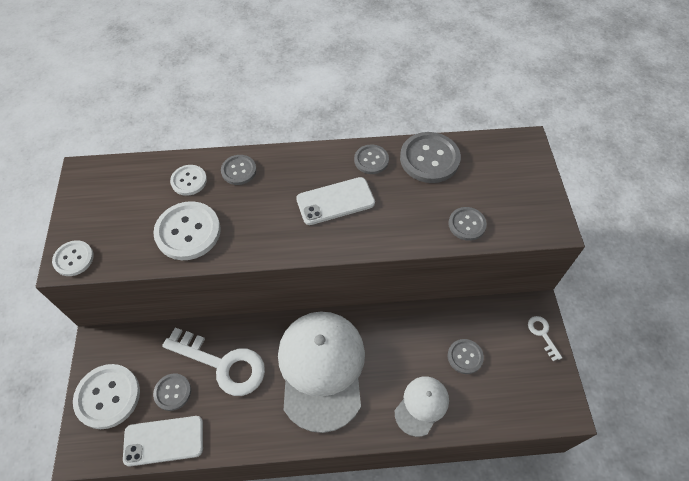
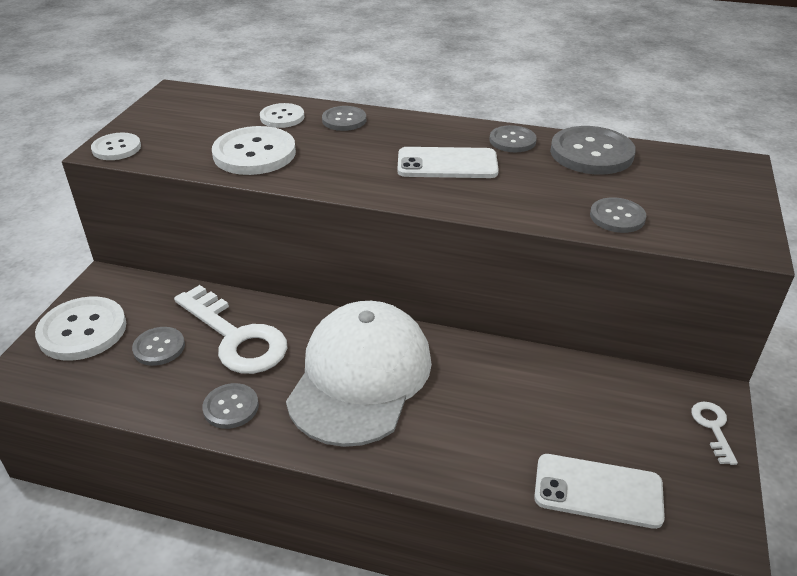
camera: 20 degrees right, 20 degrees down
(164, 440) = (118, 391): white phone -> white phone (598, 491)
(421, 406) = (485, 457): white cap -> none
(465, 357) = (576, 420): grey button -> grey button (231, 407)

